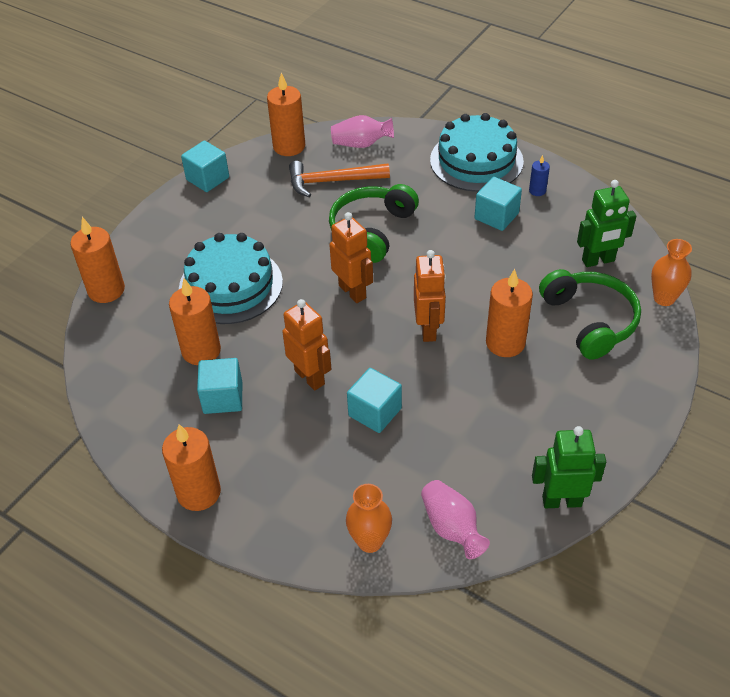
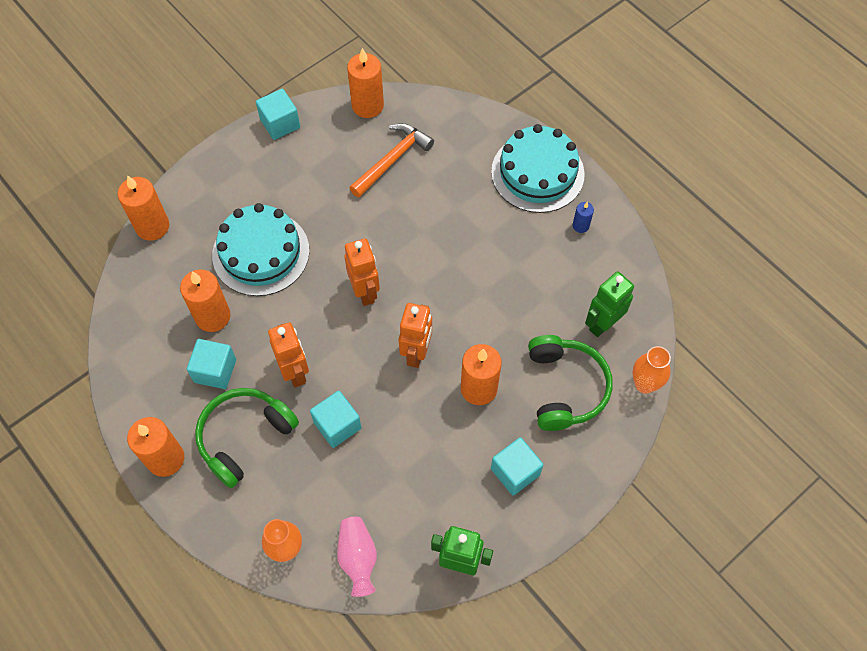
camera: 15 degrees right, 15 degrees up
(332, 181) = (392, 159): orange hammer -> orange hammer turned 120 degrees clockwise
(361, 144) = (436, 122): pink vase -> none
(371, 230) = (408, 227): green headphones -> green headphones (244, 437)
(496, 216) = (529, 244): turquoise cube -> turquoise cube (515, 472)
(598, 261) = (602, 324): green robot -> green robot turned 135 degrees clockwise

